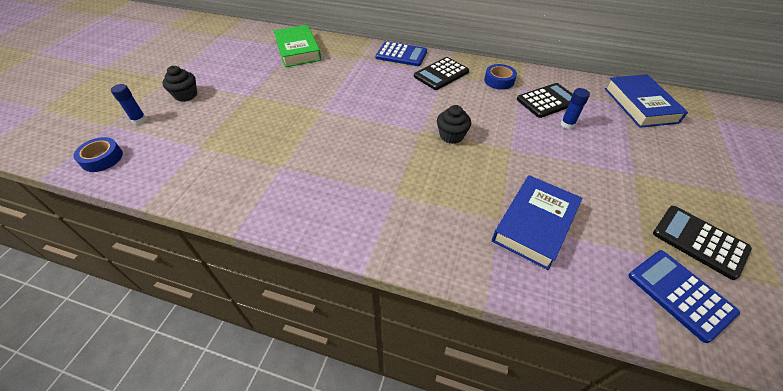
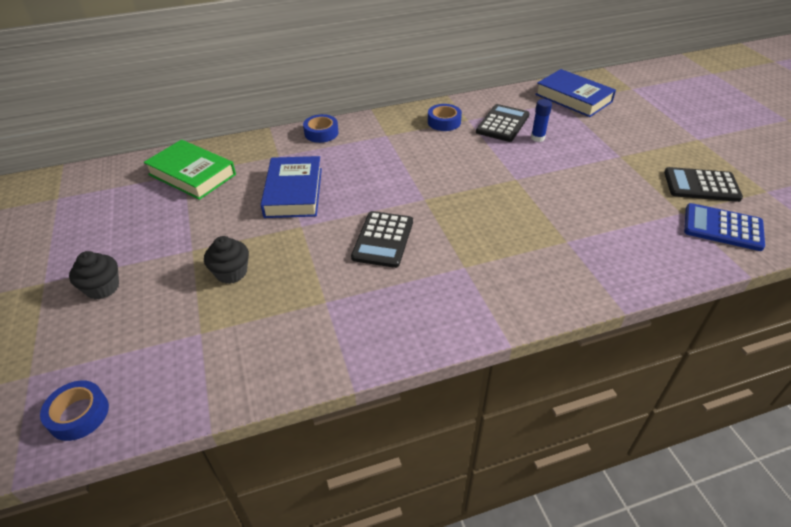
camera: 35 degrees left, 5 degrees down
(139, 120) = (72, 347): blue glue stick -> none
(401, 54) = (321, 133): blue calculator -> blue tape
(441, 74) = (384, 137): black calculator -> black calculator (383, 239)
(451, 136) = (456, 191): black cupcake -> black cupcake (231, 272)
(534, 224) = (594, 231): blue book -> blue book (293, 192)

